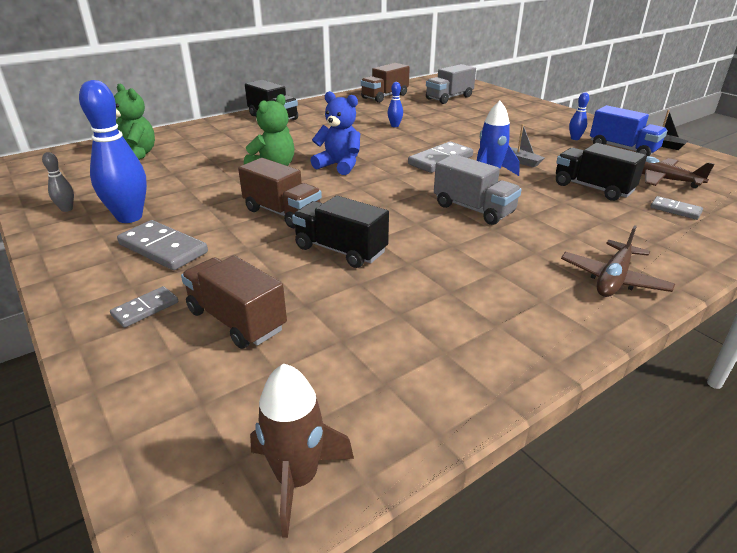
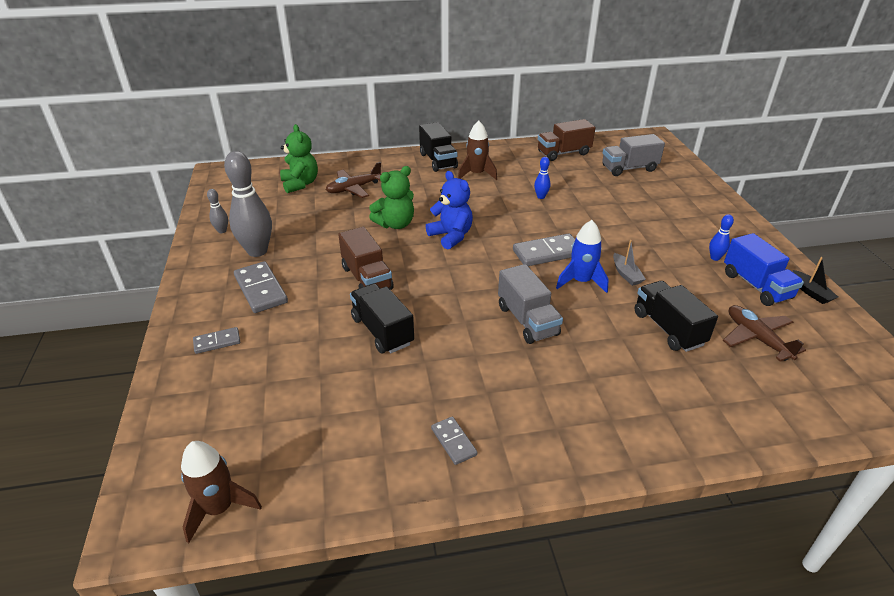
camera: 25 degrees right, 5 degrees up
(129, 217) = (257, 251): blue bowling pin -> grey bowling pin
(236, 320) = (266, 372): brown truck -> none
(320, 120) = (476, 174): none -> brown rocket
(613, 279) = (583, 436): brown plane -> brown plane (354, 188)
(675, 210) = (729, 381): grey domino -> grey domino (454, 442)

